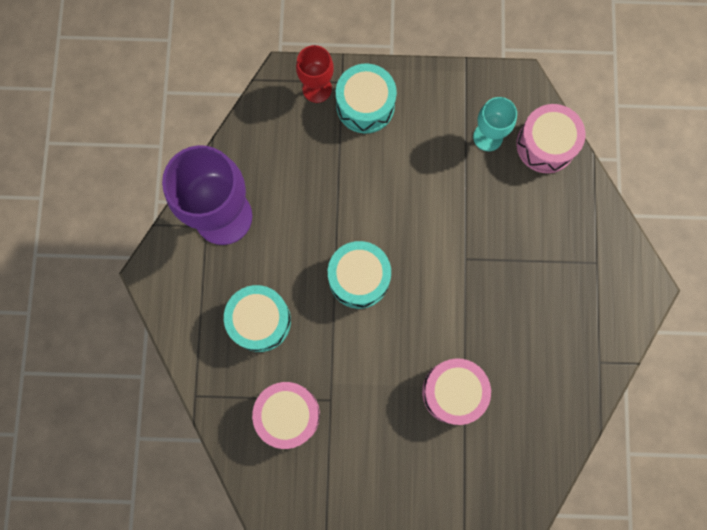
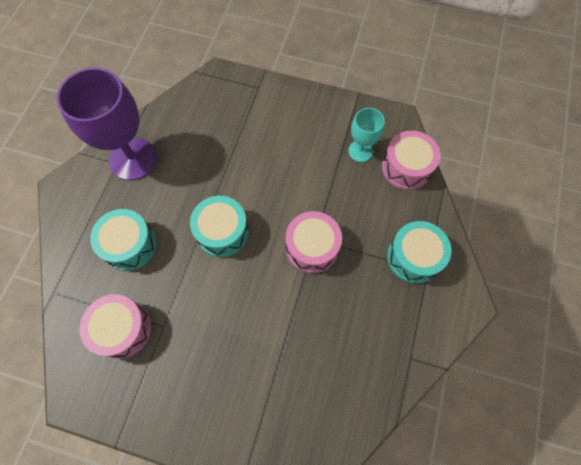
camera: 15 degrees right, 10 degrees down
(317, 88) = (238, 87): red goblet -> none
(365, 105) = (271, 107): turquoise drum -> turquoise drum (413, 257)
(453, 392) = (271, 349): pink drum -> pink drum (312, 247)

